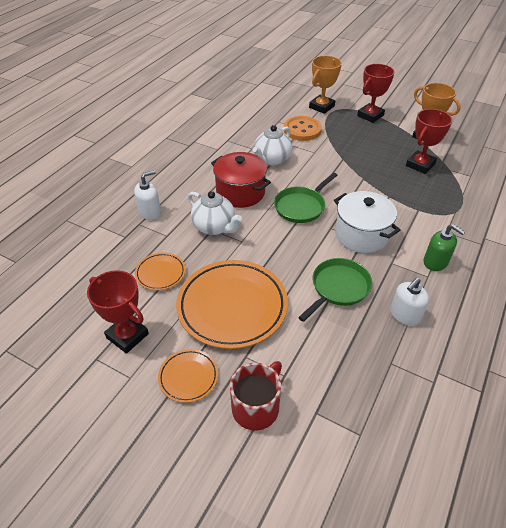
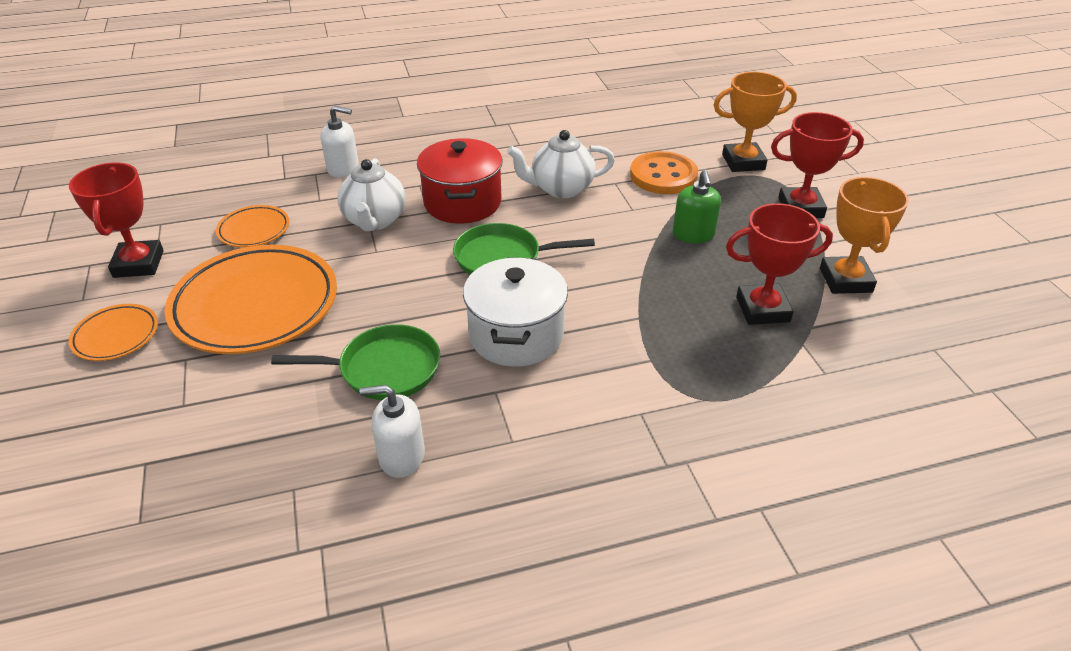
camera: 45 degrees right, 5 degrees down
(256, 407) = (113, 409): red mug -> none
(435, 262) = (553, 434): green soap dispenser -> green soap dispenser (693, 235)

